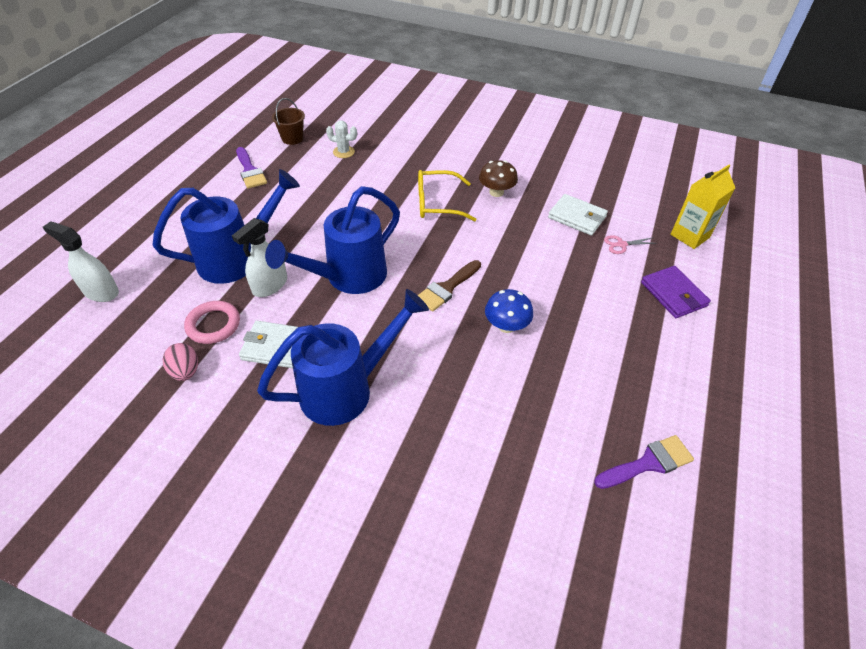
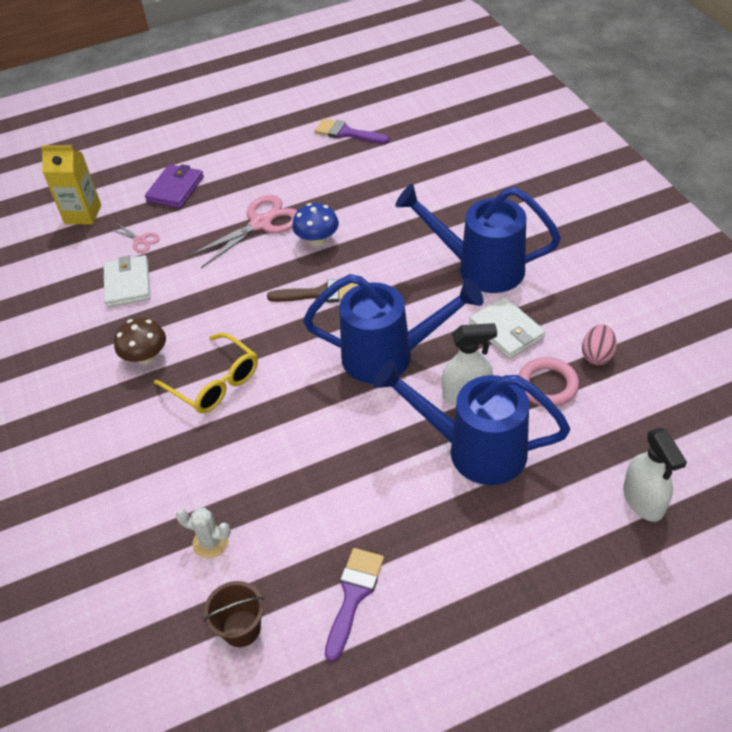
camera: 130 degrees left, 0 degrees up
(344, 152) = (210, 542): white cactus -> white cactus turned 45 degrees counterclockwise
(567, 310) = (260, 224): none -> pink scissors

